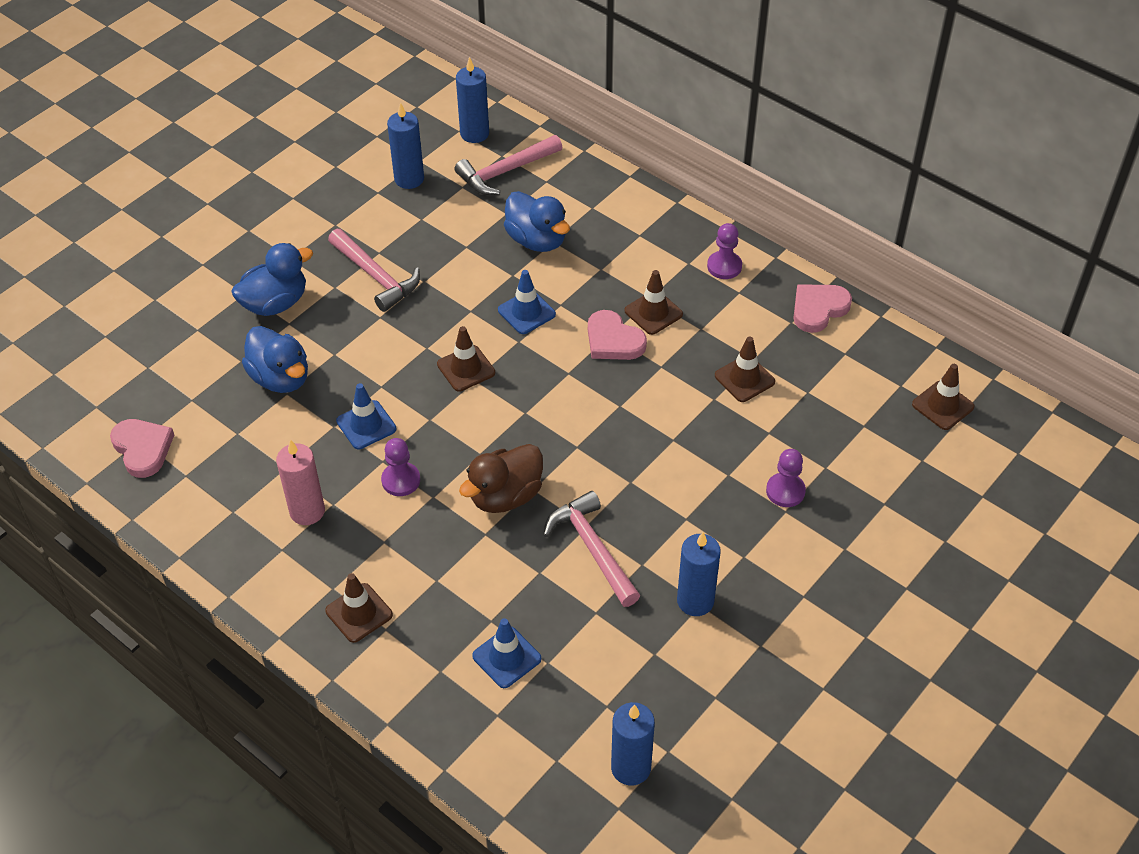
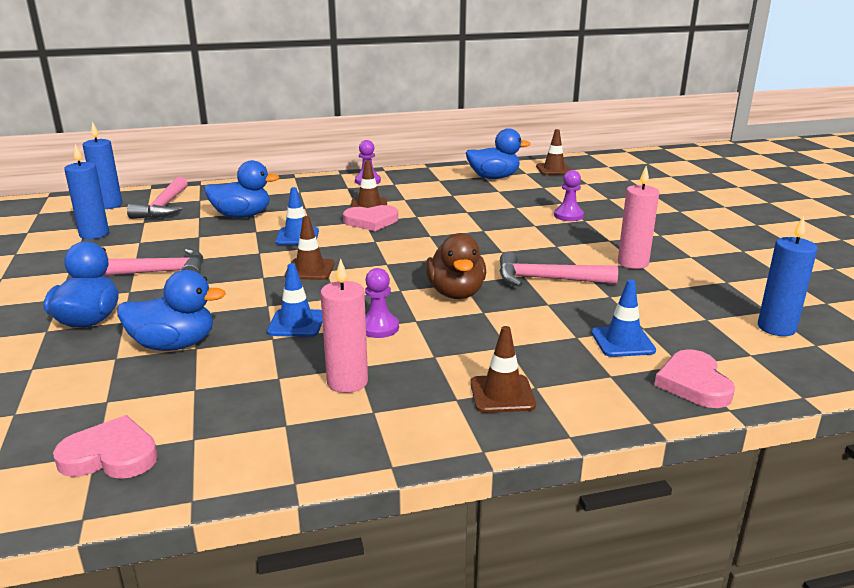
camera: 55 degrees left, 25 degrees down
(695, 601) = (633, 263): blue candle -> pink candle
(744, 379) = (463, 200): brown traffic cone -> none
(818, 309) = (440, 172): pink heart -> pink heart (694, 383)
(850, 365) = (494, 177): none -> blue duck

